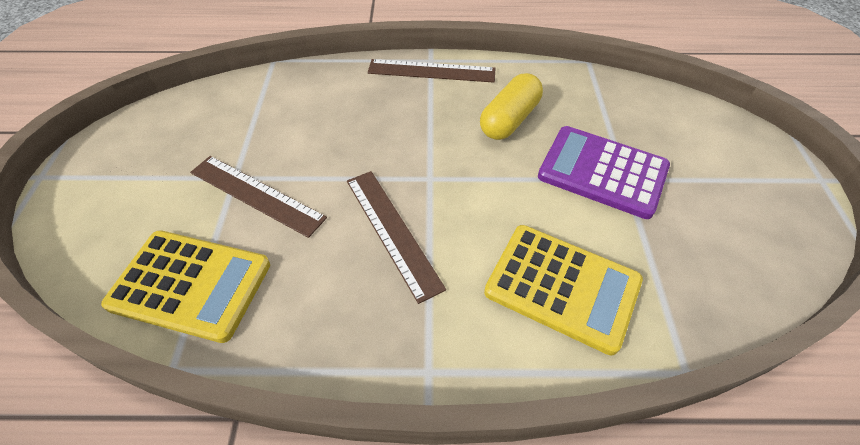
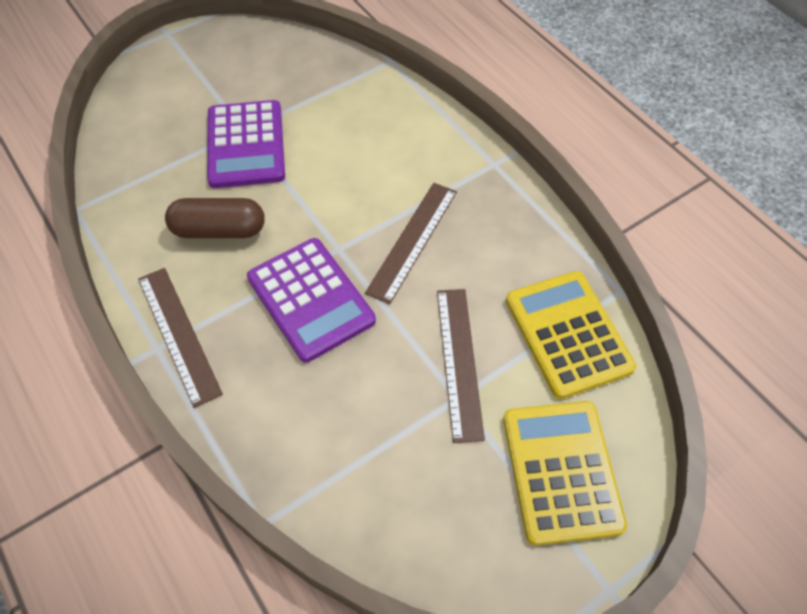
camera: 125 degrees left, 5 degrees up
(397, 140) = (310, 299): none -> purple calculator
(509, 119) = (219, 230): yellow capsule -> brown capsule
(562, 287) = (378, 128): yellow calculator -> yellow calculator (561, 471)

